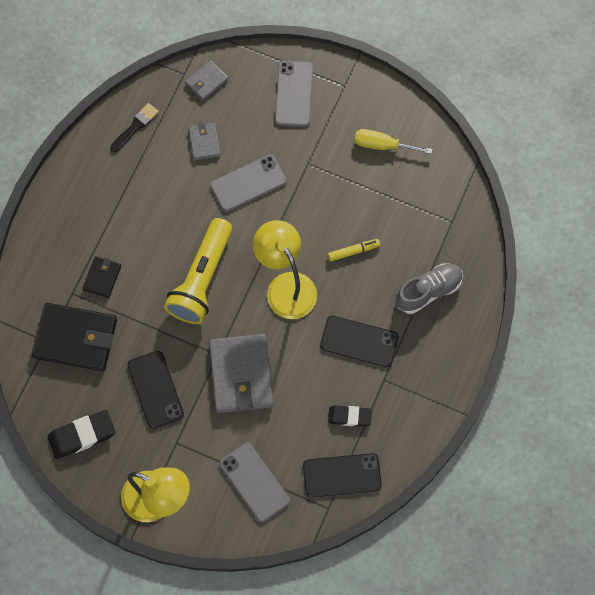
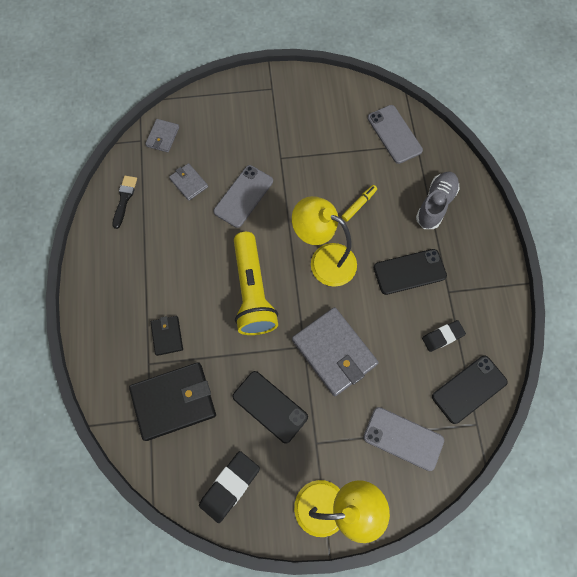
camera: 30 degrees left, 0 degrees up
(294, 94) = (237, 113): grey phone -> grey phone (394, 134)
(382, 145) = (328, 116): yellow screwdriver -> none

